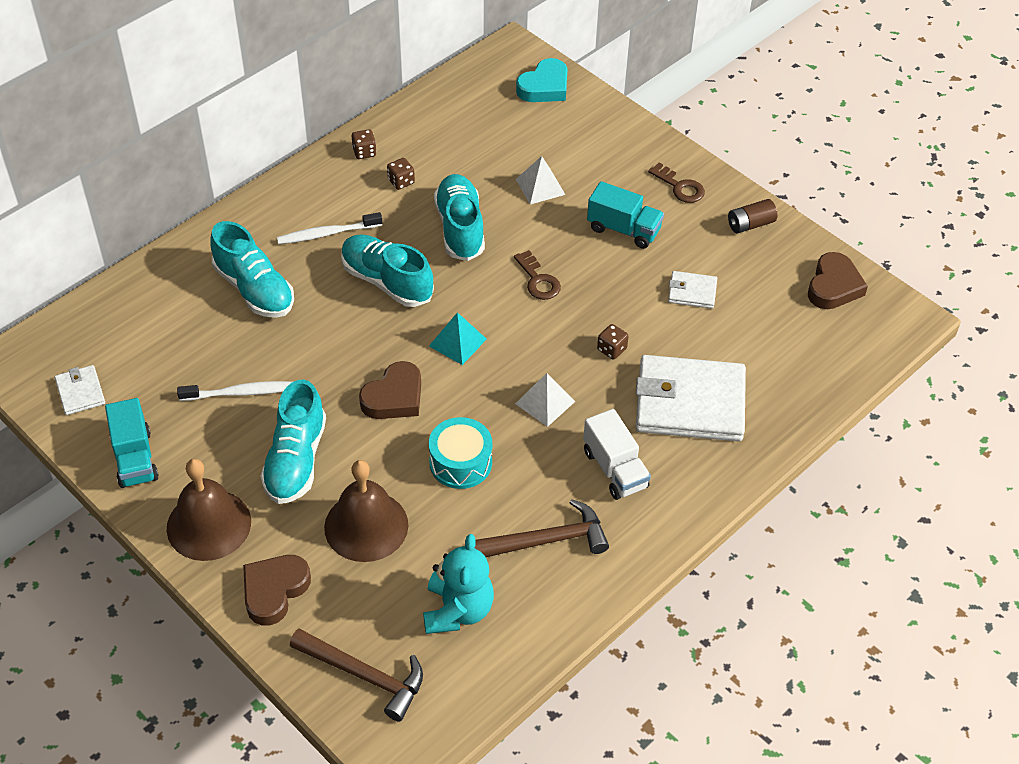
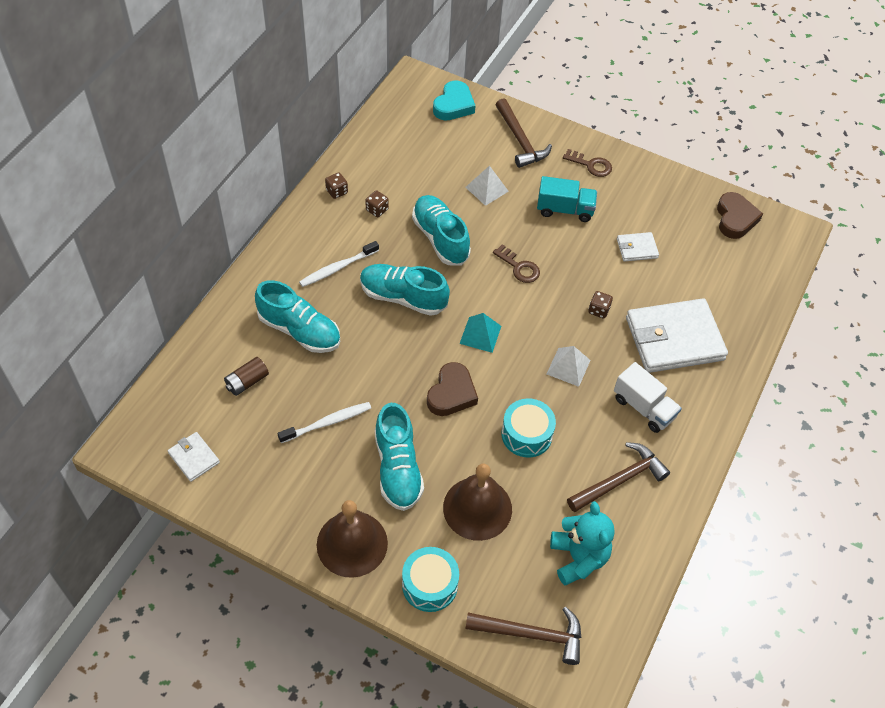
camera: 20 degrees left, 5 degrees up
(135, 458) = (265, 503): turquoise truck -> none
(274, 591) = (430, 585): brown heart -> turquoise drum
(606, 142) = (520, 140): none -> brown hammer
(750, 224) = (655, 183): brown battery -> brown battery (247, 382)

